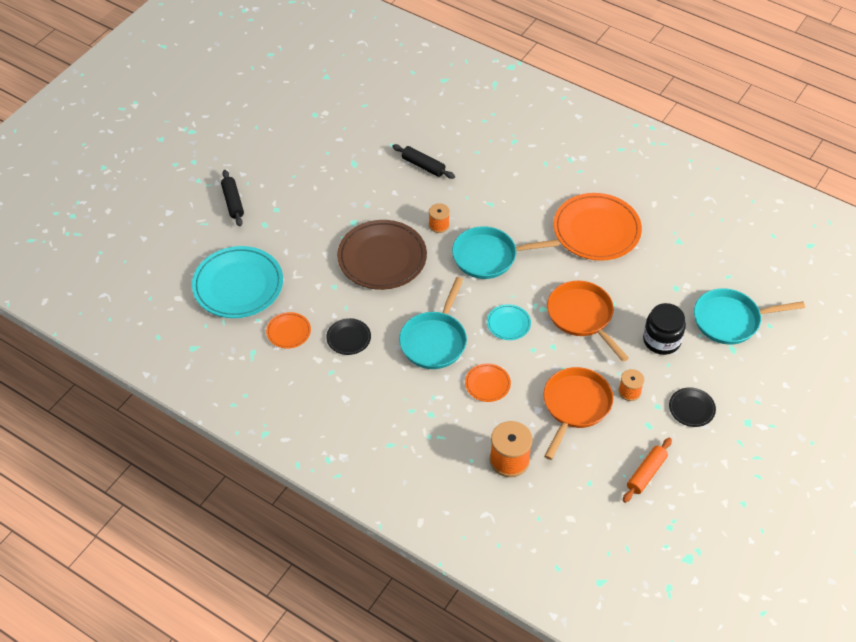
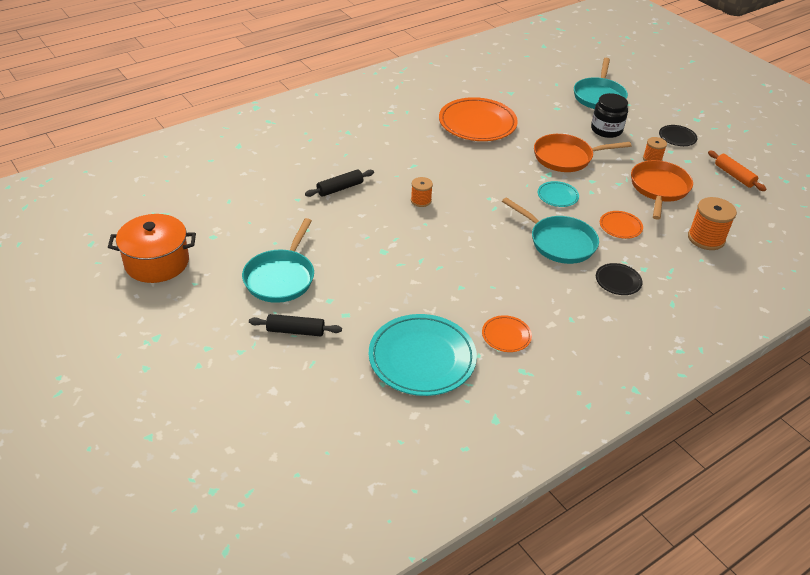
camera: 70 degrees left, 10 degrees down
(268, 97) = (157, 262): none -> orange pot
(348, 338) = (533, 295): black plate -> black plate (618, 281)
(382, 258) = (441, 246): brown plate -> none
(489, 256) = (475, 184): turquoise pan -> turquoise pan (281, 277)
(575, 406) = (659, 189): orange pan -> orange pan turned 60 degrees clockwise

